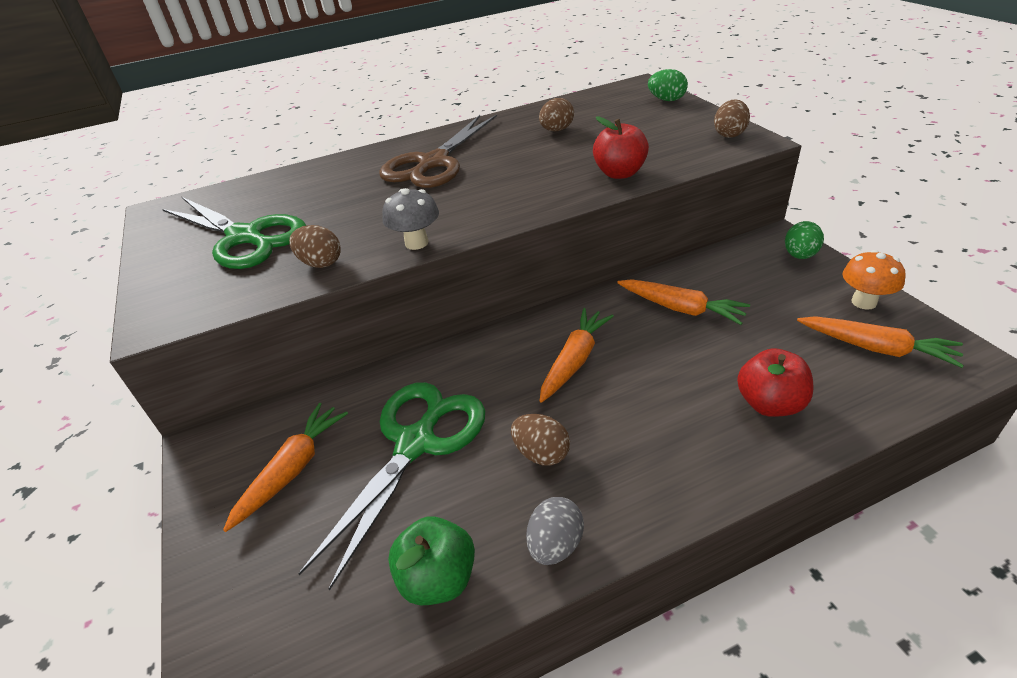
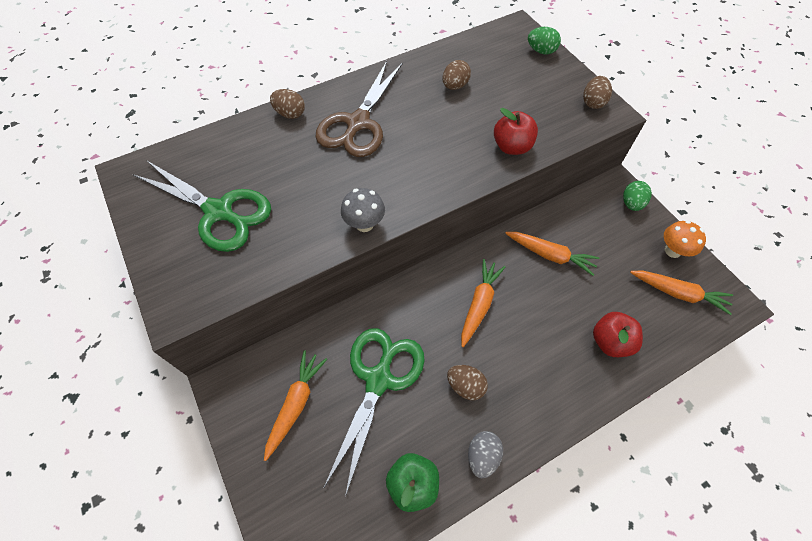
camera: 10 degrees left, 20 degrees up
(320, 263) = (292, 245): brown egg -> brown egg (290, 114)

